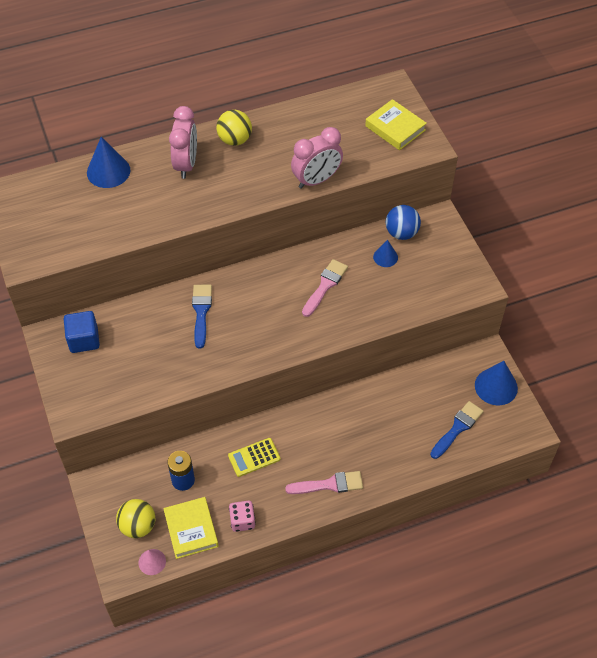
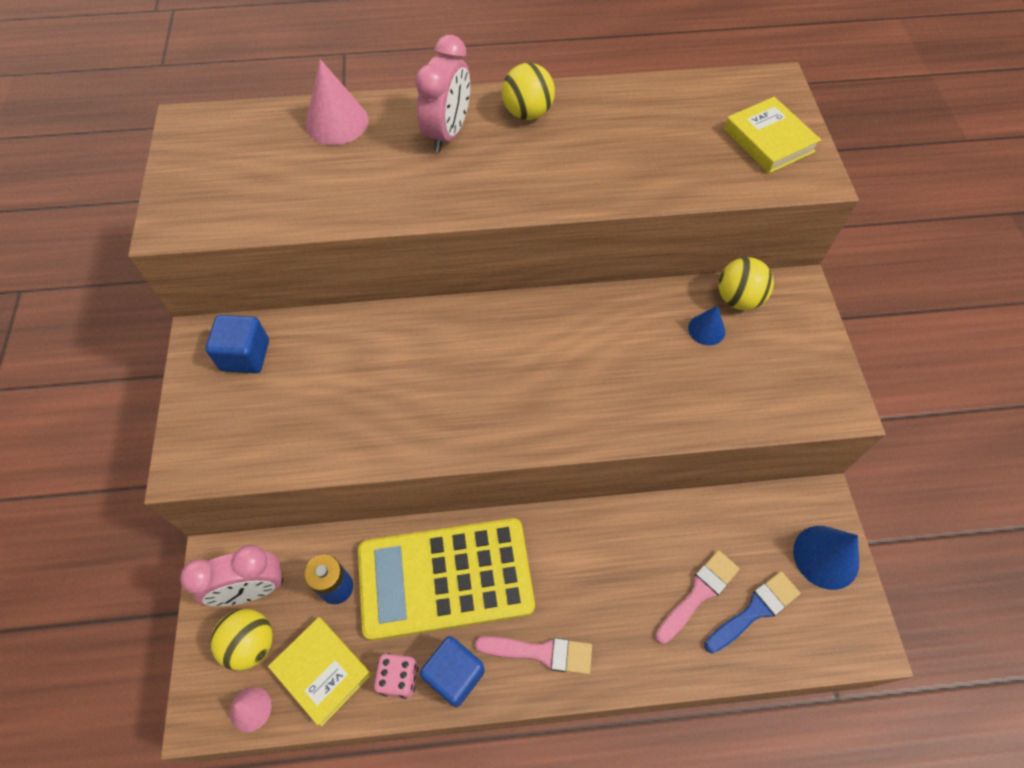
camera: 15 degrees right, 5 degrees up
(108, 171) = (337, 122): blue cone -> pink cone
(191, 529) = (322, 671): yellow book -> yellow book turned 45 degrees counterclockwise
(201, 312) = (419, 352): blue brush -> none
(254, 457) = (445, 578): yellow calculator -> yellow calculator, size x2.43
(277, 510) = (454, 674): none -> blue cube
(316, 180) = (631, 193): pink clock -> pink clock (252, 589)
(325, 286) = (607, 353): pink brush -> pink brush (698, 593)
(401, 233) = (738, 299): blue ball -> yellow ball

